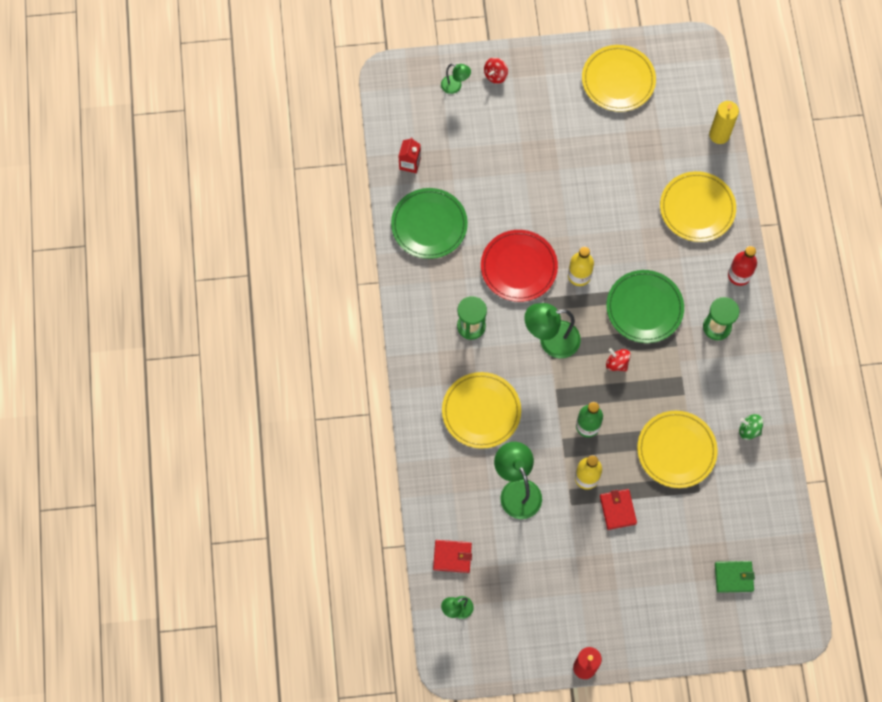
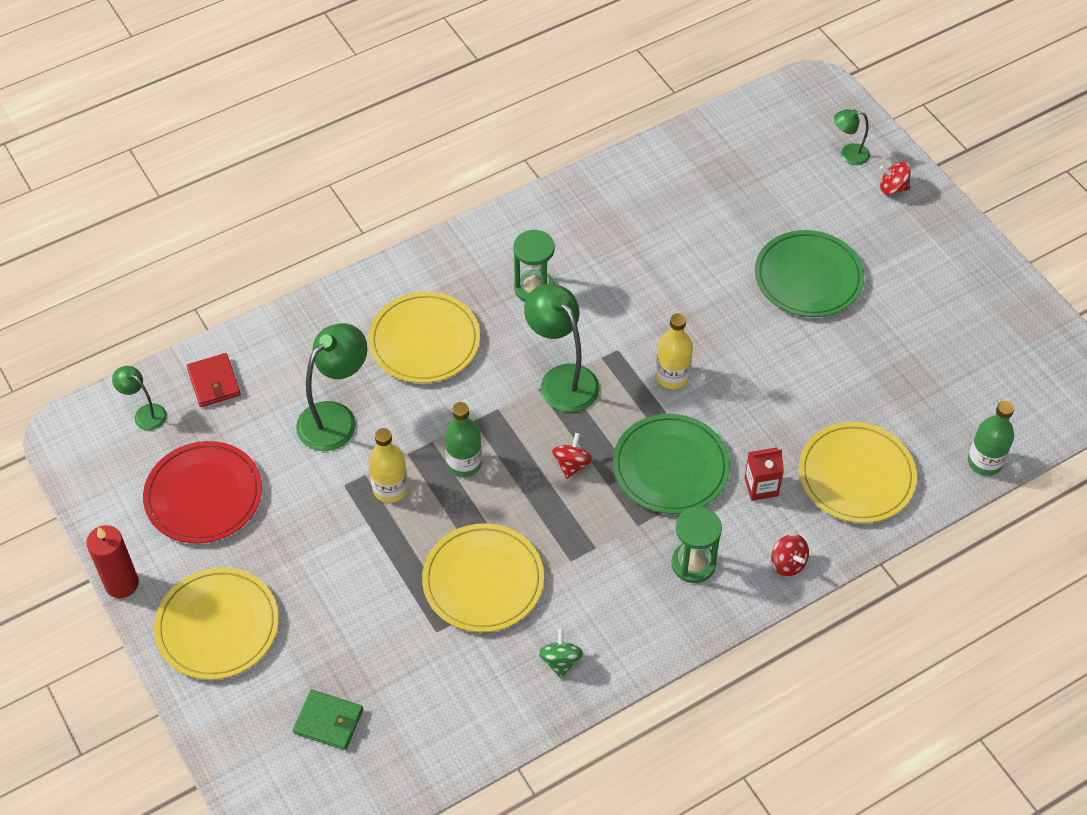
camera: 65 degrees right, 15 degrees down
(410, 163) = (714, 149): red carton -> red carton (761, 486)
(429, 225) = (645, 197): green plate -> green plate (808, 277)
(455, 86) = (848, 154): green lamp -> green lamp turned 90 degrees clockwise
(519, 267) = (644, 308): red plate -> red plate (204, 495)
(617, 510) = (362, 541): red wallet -> none
(618, 80) = (981, 317): yellow plate -> yellow plate (217, 626)
(719, 135) = (984, 462): yellow candle -> green bottle
(733, 577) = (328, 721): green wallet -> green wallet turned 45 degrees counterclockwise
(739, 275) = (788, 563): red bottle -> red spinning top

